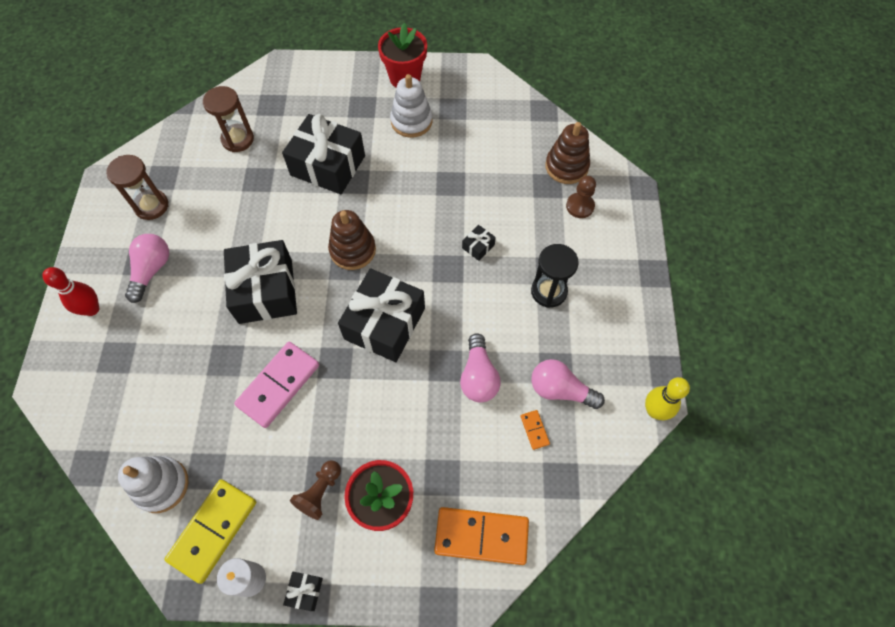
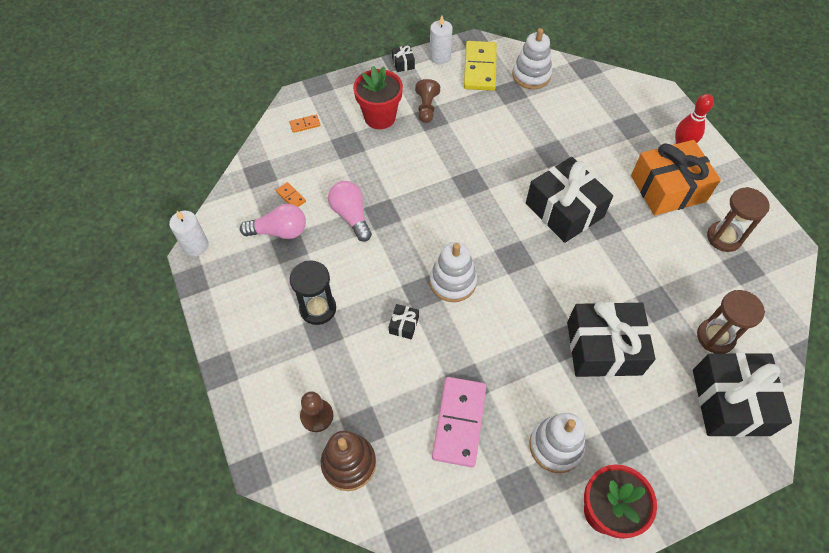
camera: 155 degrees right, 5 degrees down
(151, 270) = (668, 188): pink light bulb -> orange gift
(279, 385) = (500, 153): pink domino -> pink domino (459, 422)
(353, 250) = (517, 273): brown stacking toy -> none
(384, 323) = (449, 224): black gift -> black gift (730, 402)
(415, 266) = (452, 282): none -> white stacking toy
(481, 536) = (305, 124): orange domino -> orange domino, size x0.43
(654, 411) = (195, 246): yellow bowling pin -> white candle

